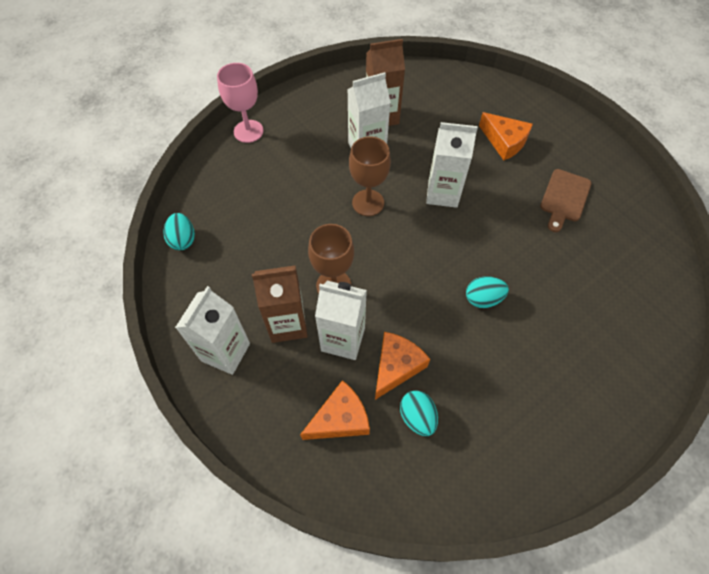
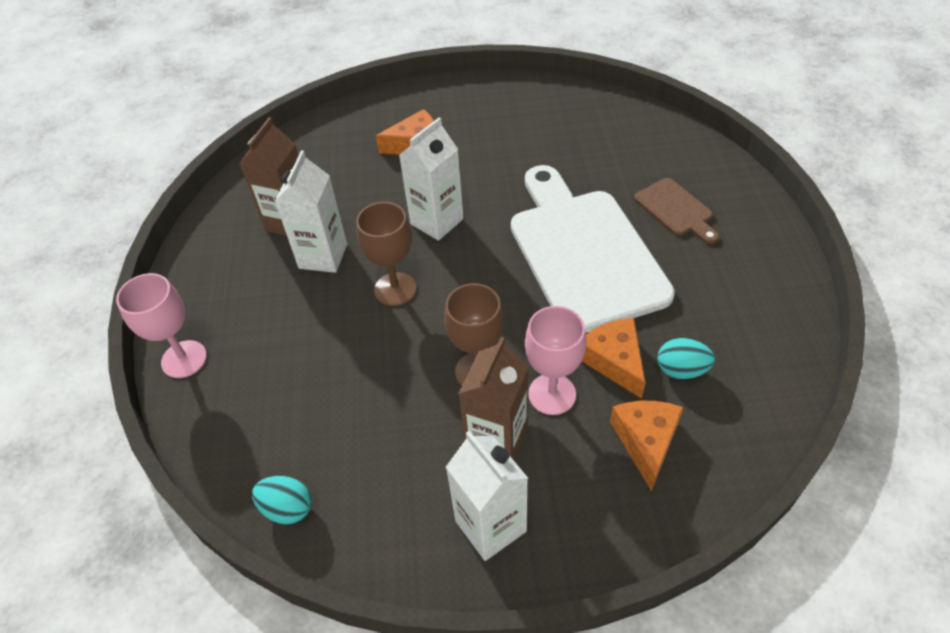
camera: 55 degrees left, 10 degrees down
(343, 339) = (552, 394): white carton -> pink goblet
(483, 299) = (583, 252): turquoise egg -> white cutting board
(564, 198) = (517, 138): brown cutting board -> brown cutting board (676, 210)

